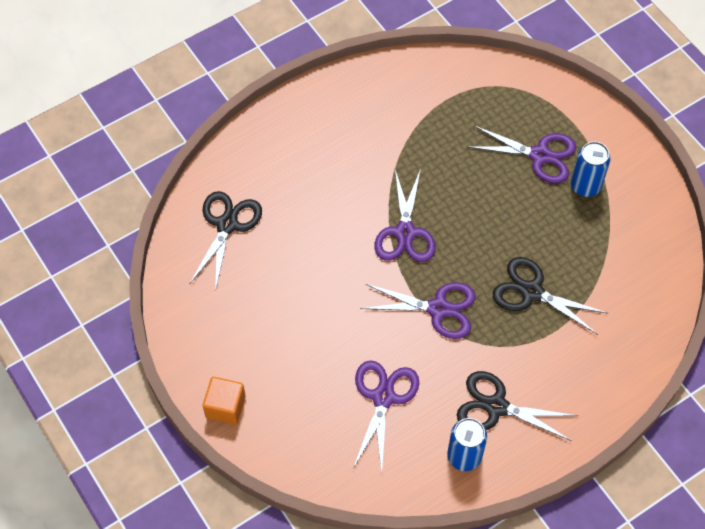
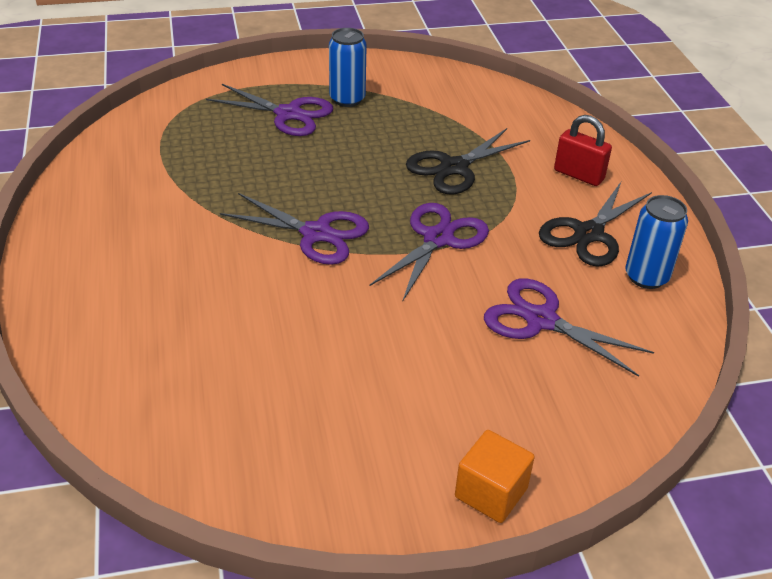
camera: 70 degrees left, 20 degrees down
(227, 225) = (180, 398): black scissors -> none
(539, 155) = (288, 114): purple scissors -> purple scissors turned 75 degrees clockwise
(572, 383) = (578, 175): none -> red padlock

